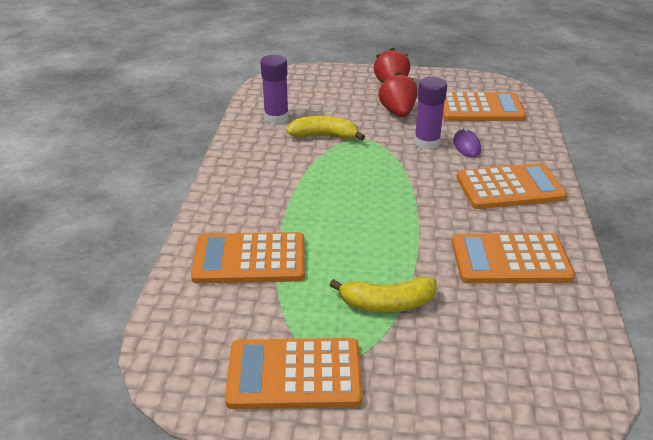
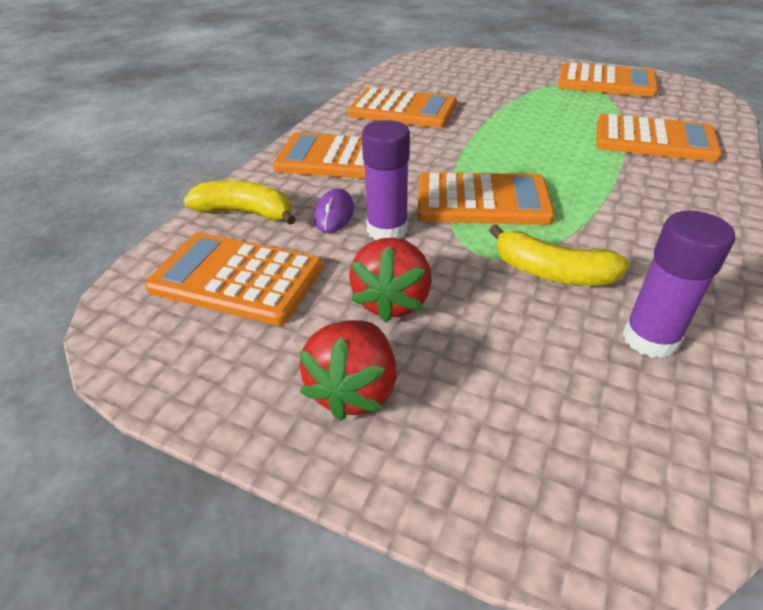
camera: 160 degrees left, 5 degrees up
(379, 171) = (482, 201): none -> orange calculator
(387, 304) = (526, 101): yellow banana -> yellow banana (245, 213)

